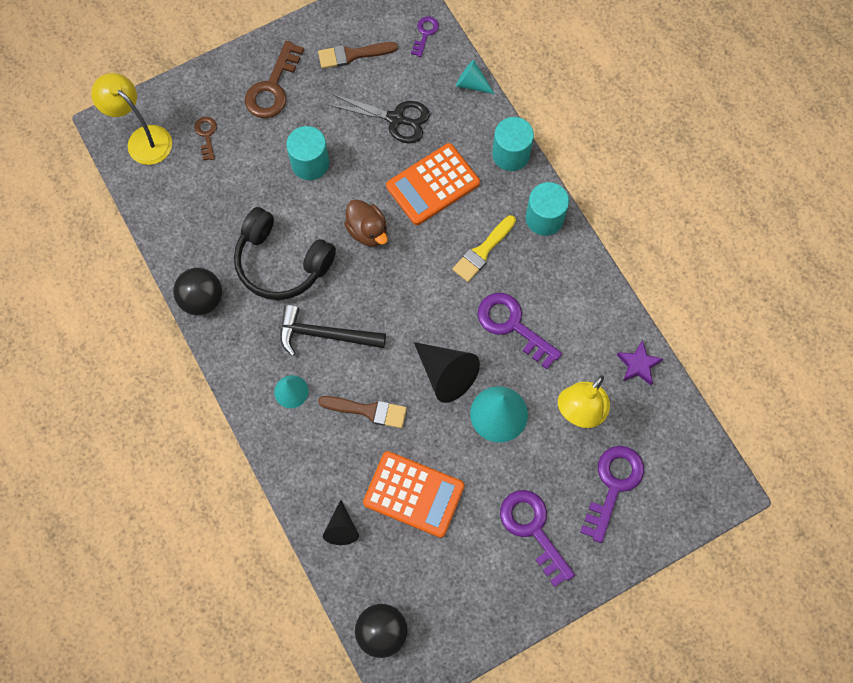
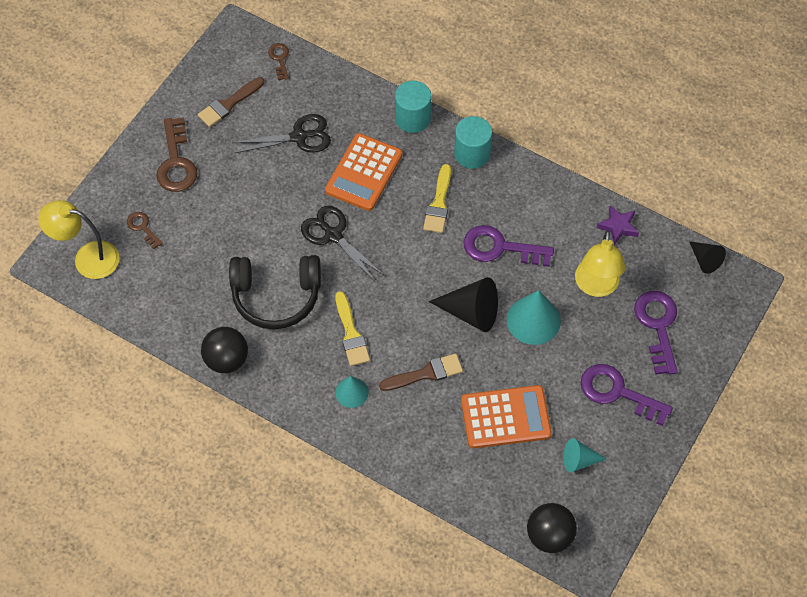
camera: 30 degrees left, 10 degrees down
(310, 163) = (249, 206): turquoise cylinder -> none
(325, 335) = (351, 333): black hammer -> yellow brush
(341, 528) = (464, 475): black cone -> black cone (705, 260)
(367, 231) = (333, 235): brown duck -> black scissors
(425, 33) = (279, 59): purple key -> brown key
(472, 84) = (345, 79): turquoise cone -> turquoise cone (579, 460)

